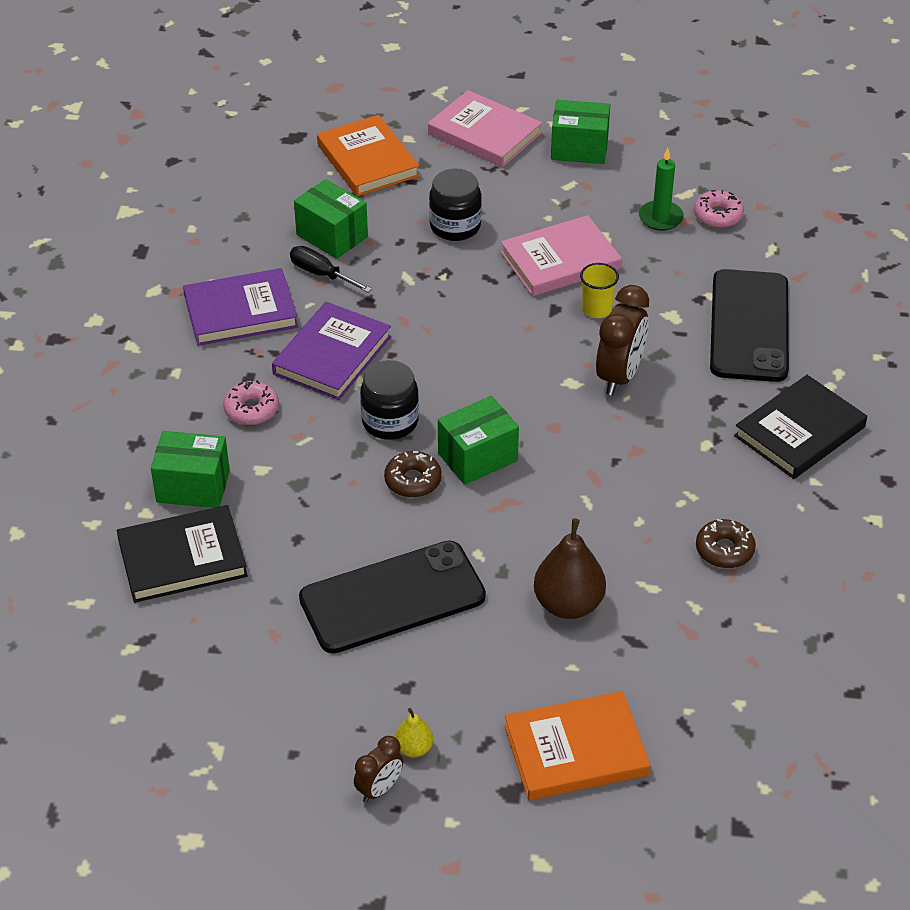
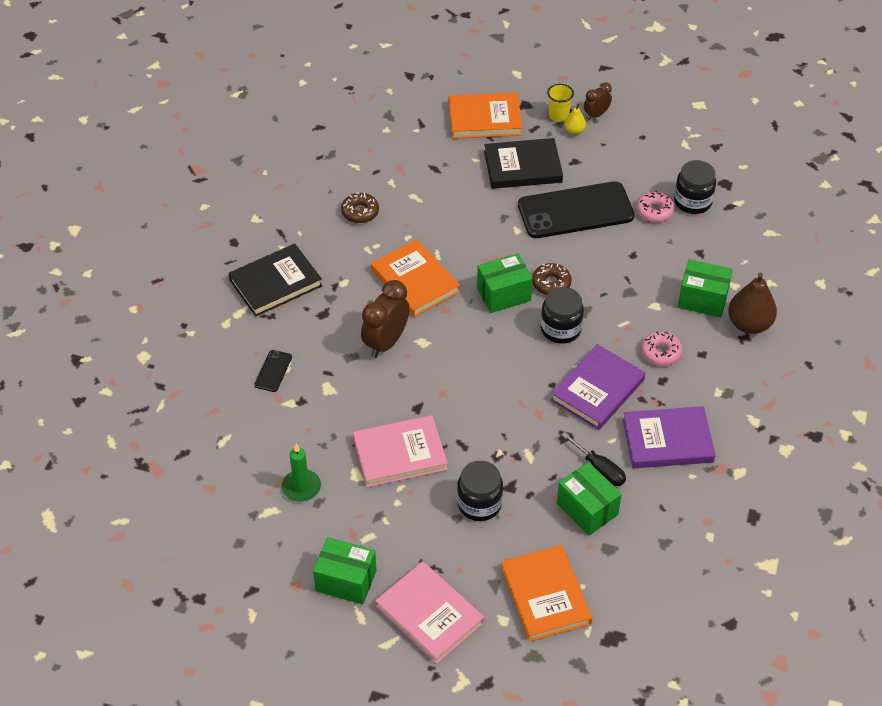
camera: 170 degrees left, 5 degrees up
(182, 558) = (708, 252): black book -> black book (523, 167)
(205, 639) = (692, 201): none -> black jar
(568, 604) = (468, 193): brown pear -> brown pear (749, 324)
(597, 309) = (384, 402): yellow cup -> yellow cup (558, 116)
(607, 459) = (415, 281): none -> orange book
(718, 215) = (252, 483): pink donut -> pink donut (654, 211)
(749, 326) = (273, 371): black phone -> black phone, size x0.41

